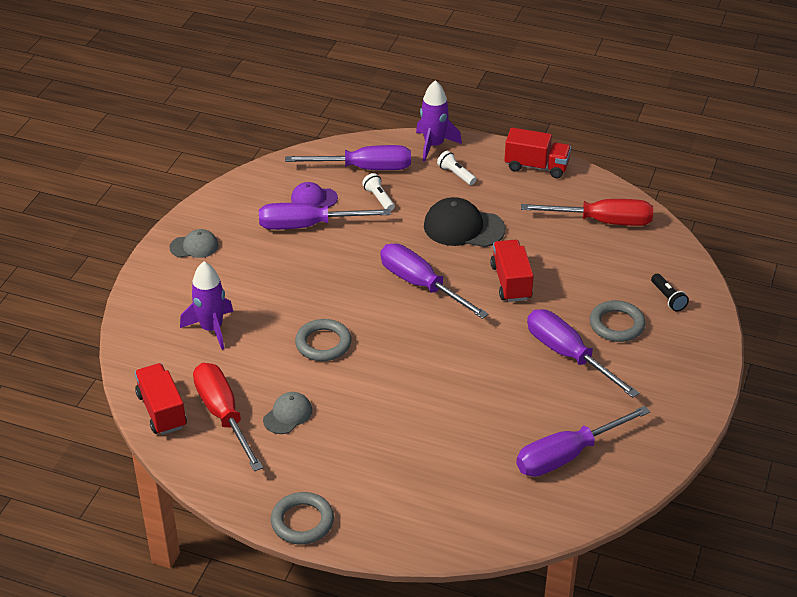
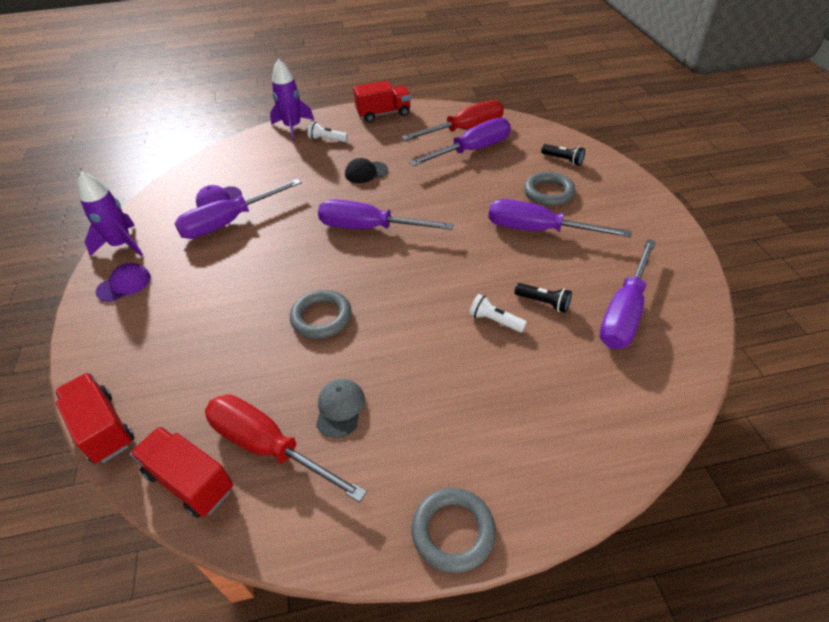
camera: 30 degrees left, 5 degrees up
(194, 246) = (124, 284): grey cap -> purple cap
(211, 329) = (193, 356): purple rocket -> purple rocket (122, 245)
(365, 168) = (248, 162): purple screwdriver -> purple screwdriver (472, 150)
(379, 198) = (277, 178): white flashlight -> white flashlight (495, 321)
(463, 227) = (366, 172): black cap -> black cap, size x0.58
(508, 416) = (543, 302): none -> black flashlight
(511, 282) = (440, 196): red truck -> red truck (103, 428)

